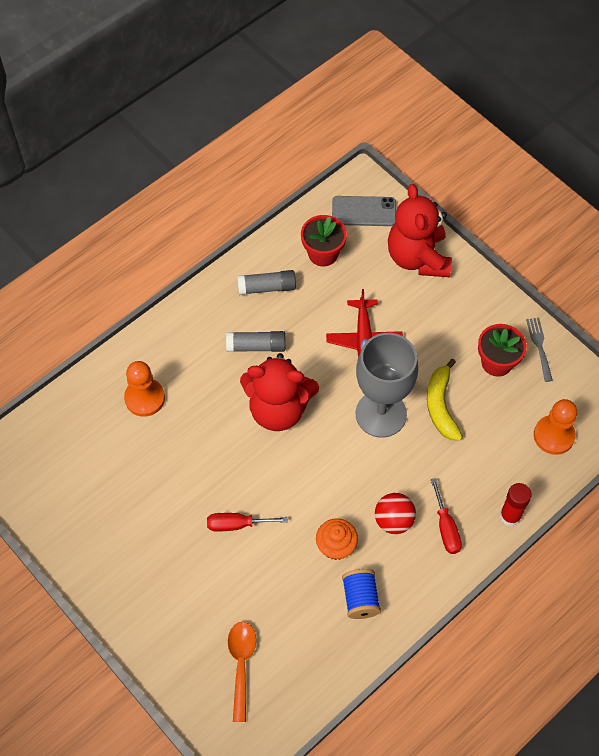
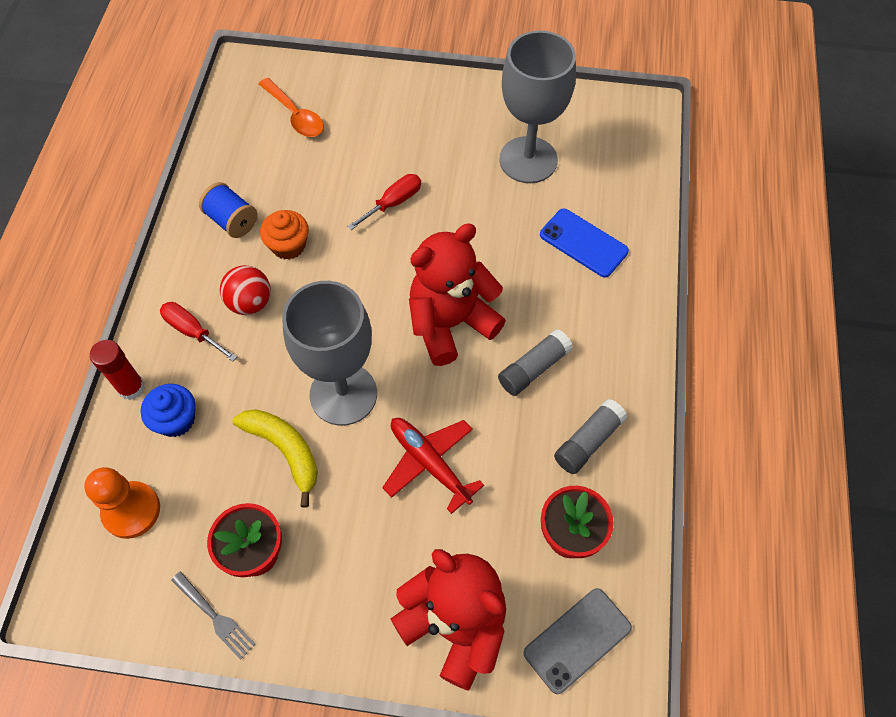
camera: 140 degrees right, 0 degrees up
(114, 486) = (528, 160): none -> grey goblet
(144, 398) = (583, 243): orange pawn -> blue phone
(494, 473) = (176, 420): none -> blue cupcake

